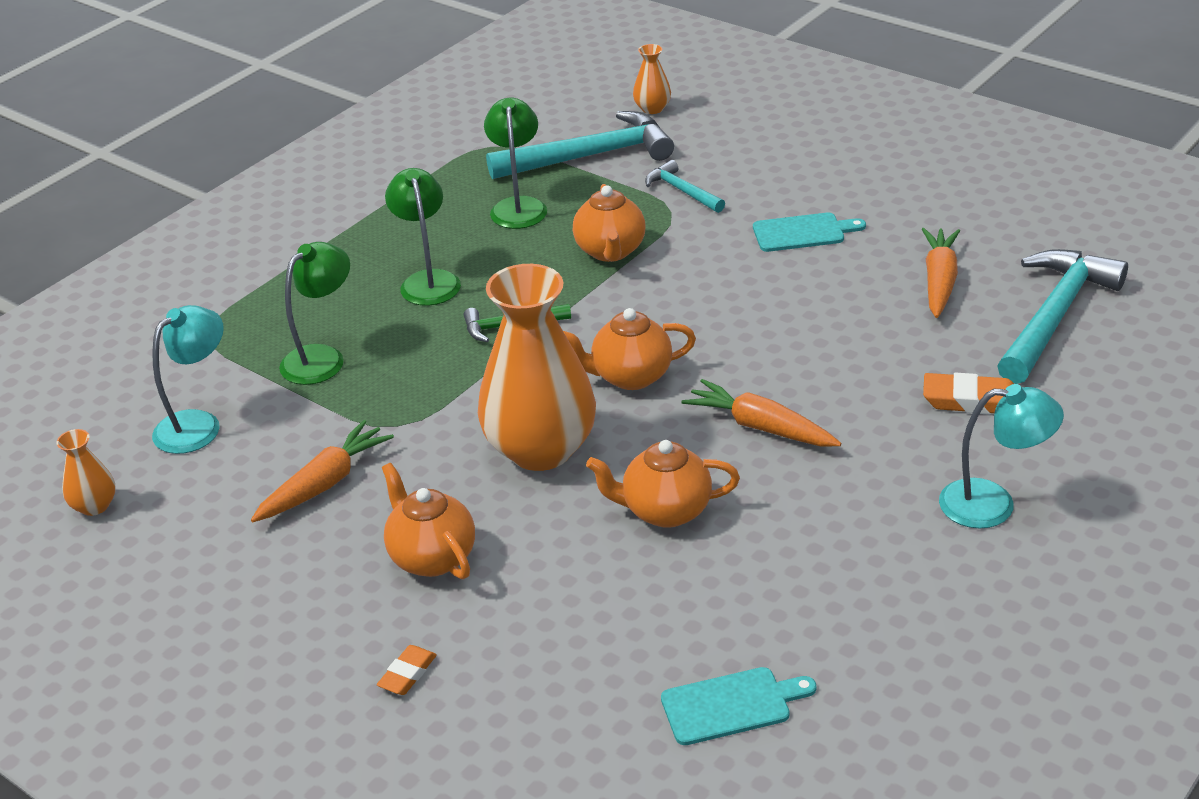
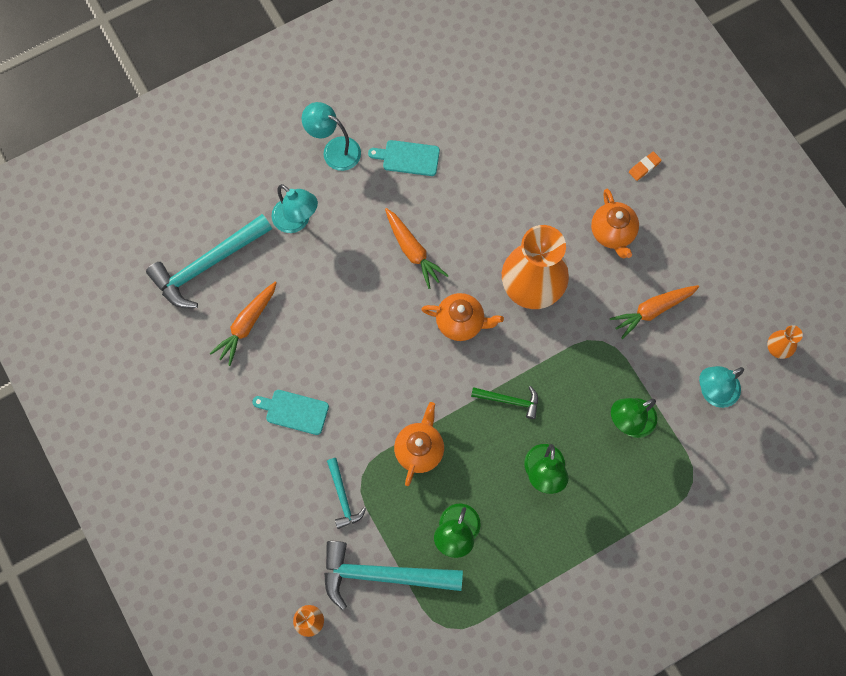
camera: 160 degrees left, 35 degrees up
(665, 511) = (489, 214): orange teapot -> none
(731, 705) = (512, 93): turquoise cutting board -> turquoise cutting board (408, 158)
(971, 401) = (297, 221): orange eraser -> turquoise lamp

